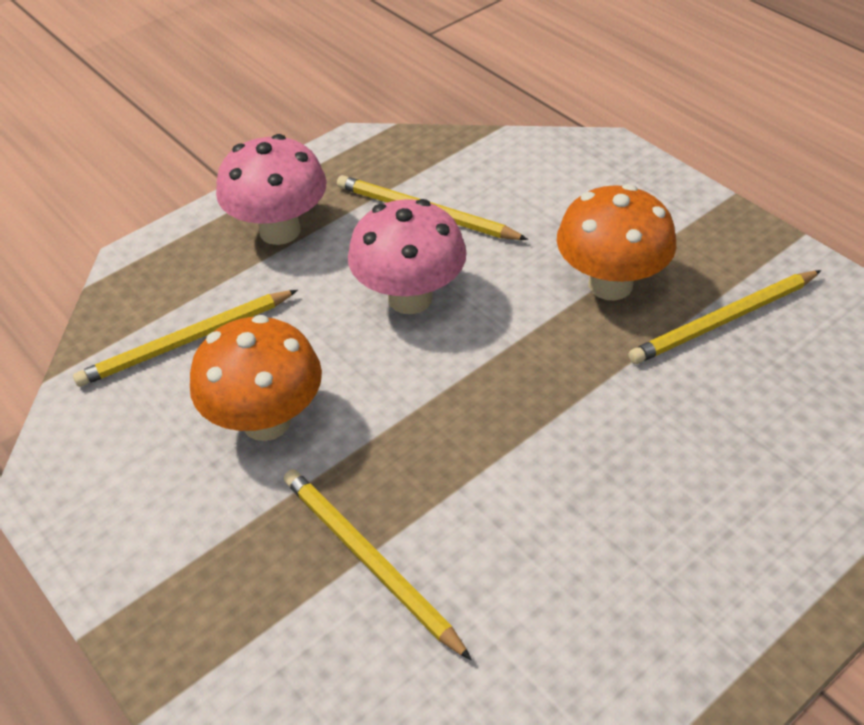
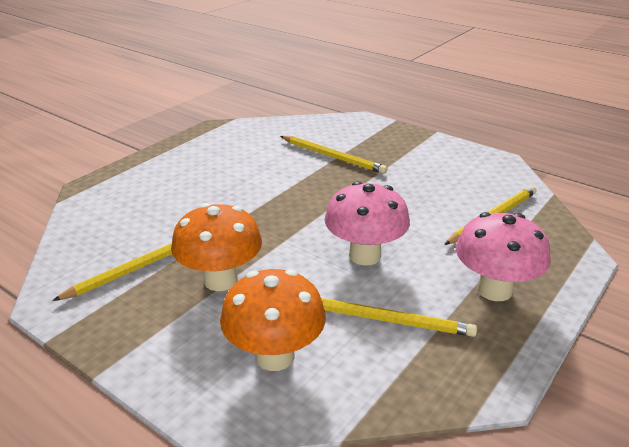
camera: 165 degrees right, 15 degrees down
(266, 421) = (414, 191): orange mushroom -> orange mushroom (275, 356)

